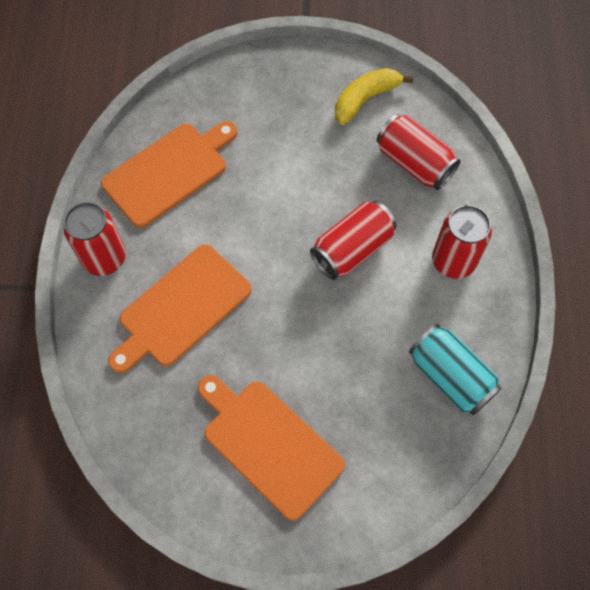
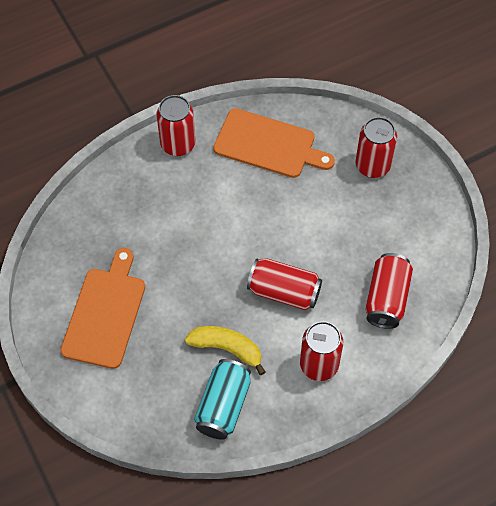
camera: 60 degrees right, 5 degrees down
(181, 308) = (170, 209): orange cutting board -> none
(259, 95) = (372, 166): none -> red can
(365, 99) = (420, 237): yellow banana -> yellow banana (227, 349)

